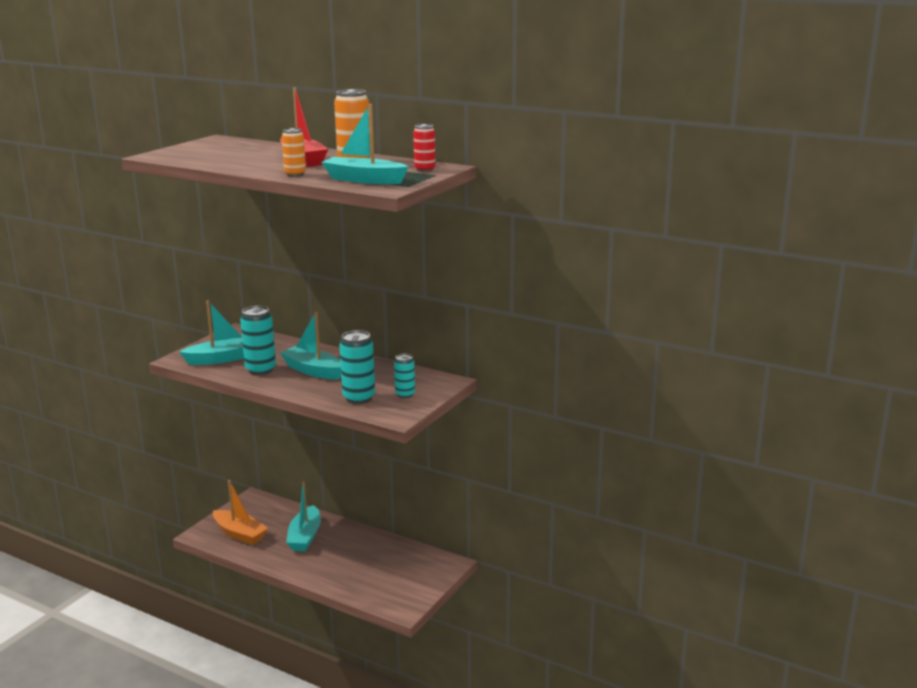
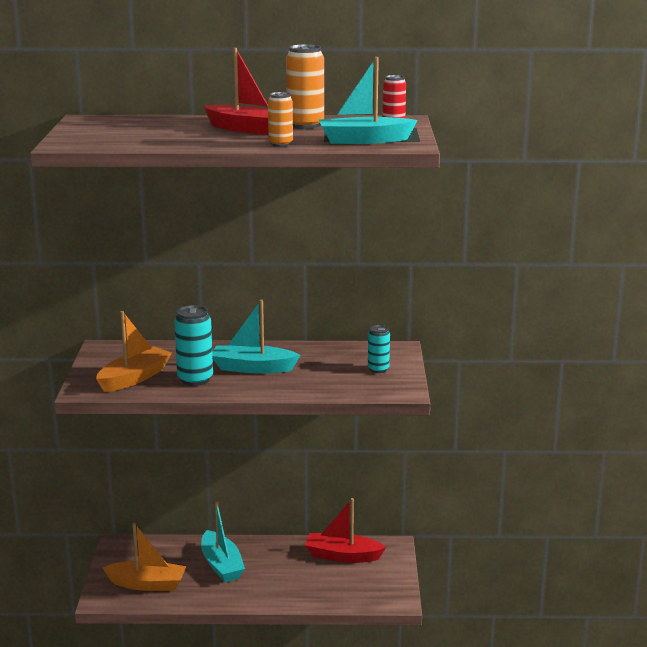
camera: 30 degrees left, 0 degrees up
(222, 359) = (134, 378): turquoise boat -> orange boat
(359, 398) = (339, 383): turquoise can -> none
(401, 559) = (342, 556): none -> red boat

